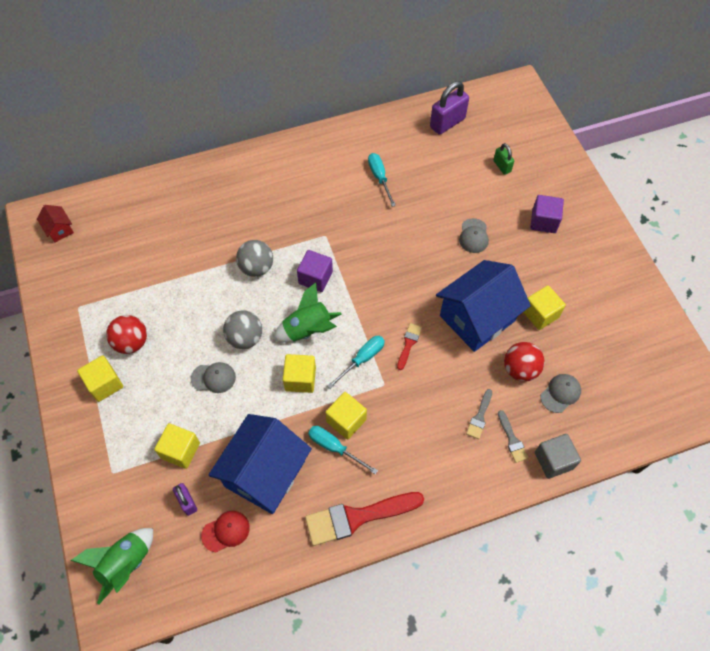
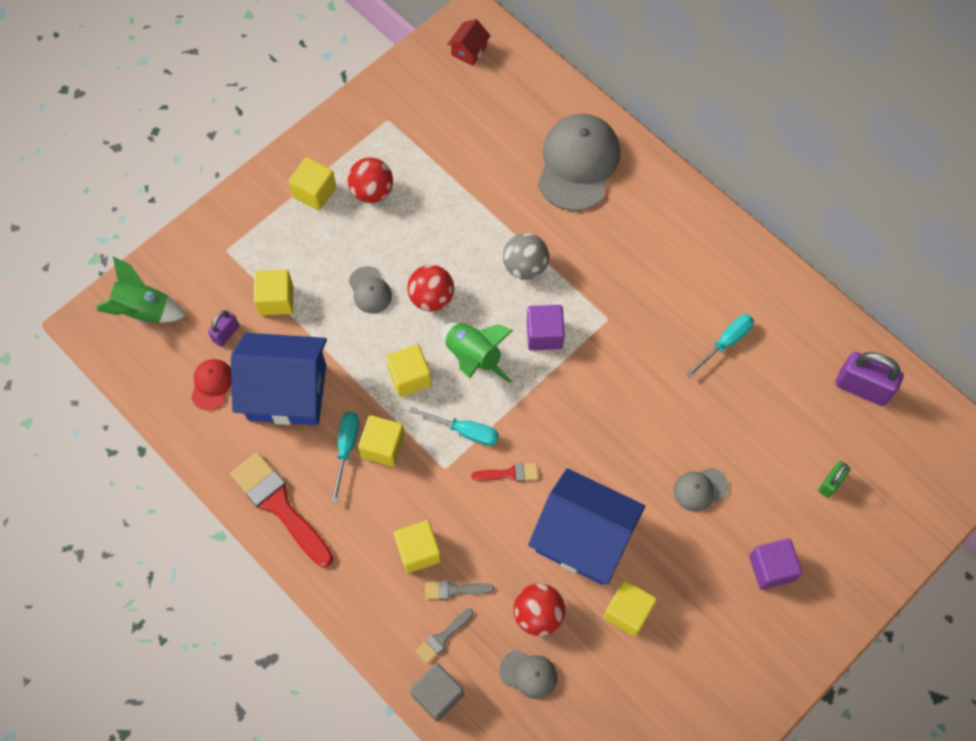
camera: 65 degrees right, 5 degrees up
(197, 202) = (578, 164): none -> grey cap
(226, 531) = (212, 384): red cap -> red cap turned 120 degrees counterclockwise
(245, 338) = (431, 298): grey ball -> red ball
(440, 429) = (418, 551): none -> yellow cube

